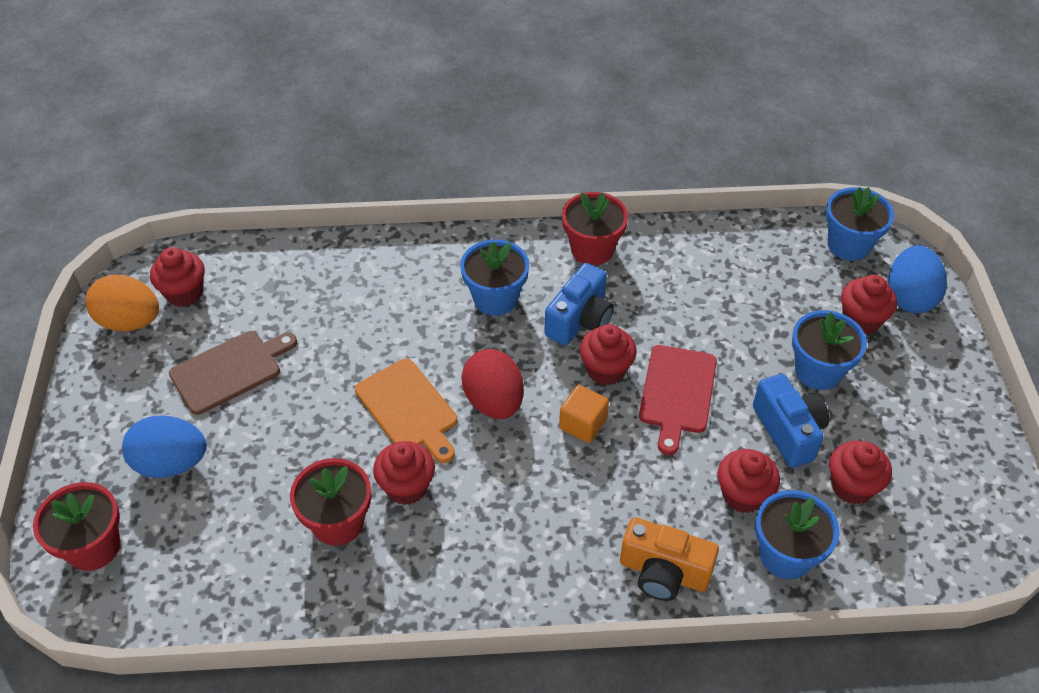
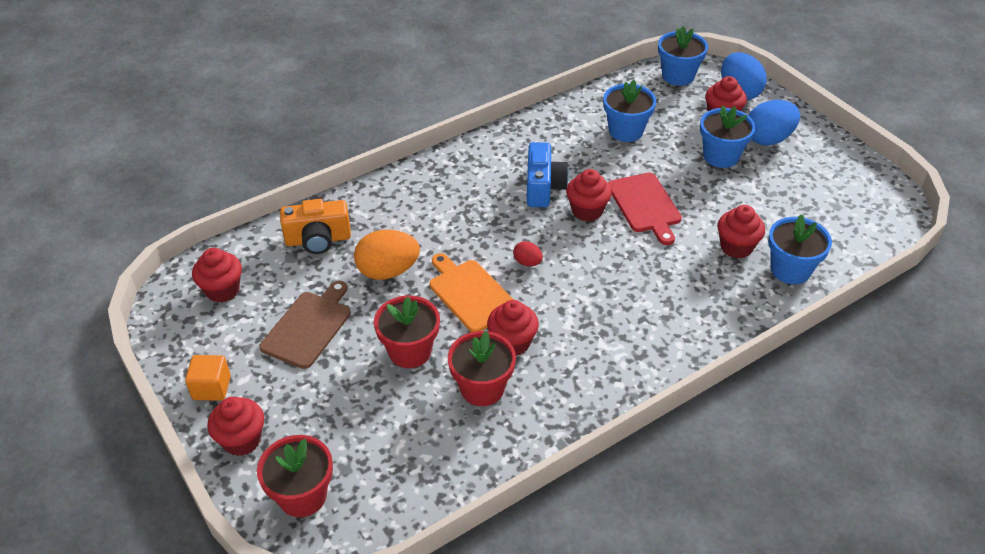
camera: 30 degrees left, 5 degrees down
(130, 321) = (192, 329): orange egg -> orange egg (388, 271)
(171, 463) = (316, 410): blue egg -> blue egg (768, 139)
(408, 409) = (470, 293): orange cutting board -> orange cutting board turned 150 degrees counterclockwise
(494, 402) = (527, 262): red egg -> red egg, size x0.49
(495, 298) = (472, 197): blue flower pot -> blue flower pot (626, 131)
(582, 424) = (600, 250): orange cube -> orange cube (211, 388)
(592, 249) = (514, 141): red flower pot -> red flower pot (410, 351)
(663, 572) = (727, 314): orange camera -> orange camera (318, 240)
(788, 431) = (732, 198): blue camera -> none
(852, 486) = (795, 213): red cupcake -> red cupcake (242, 440)

